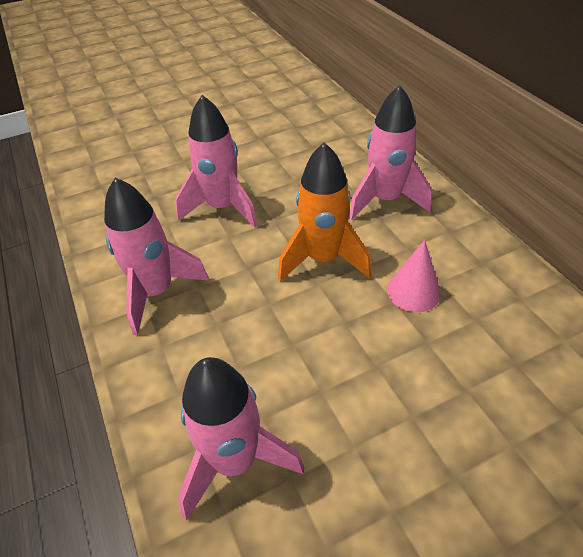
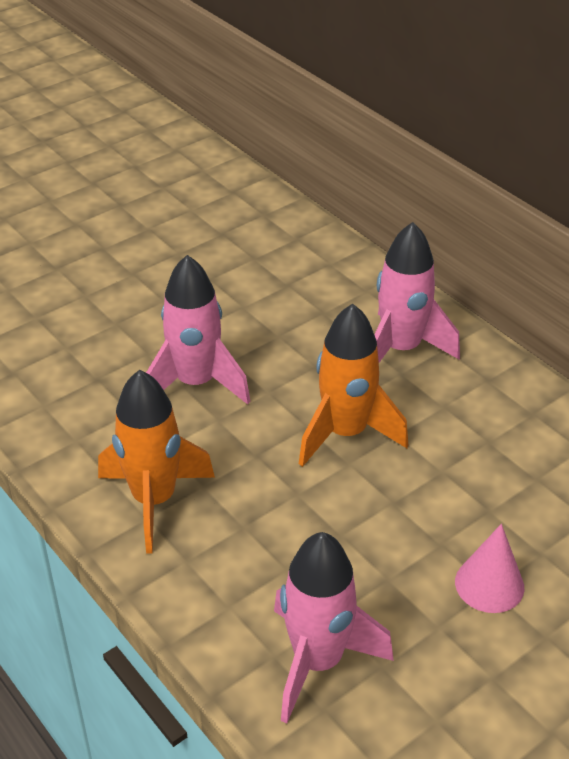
camera: 15 degrees left, 5 degrees down
(156, 292) = (154, 500): pink rocket -> orange rocket
(413, 291) = (461, 457): pink cone -> pink cone (489, 584)

